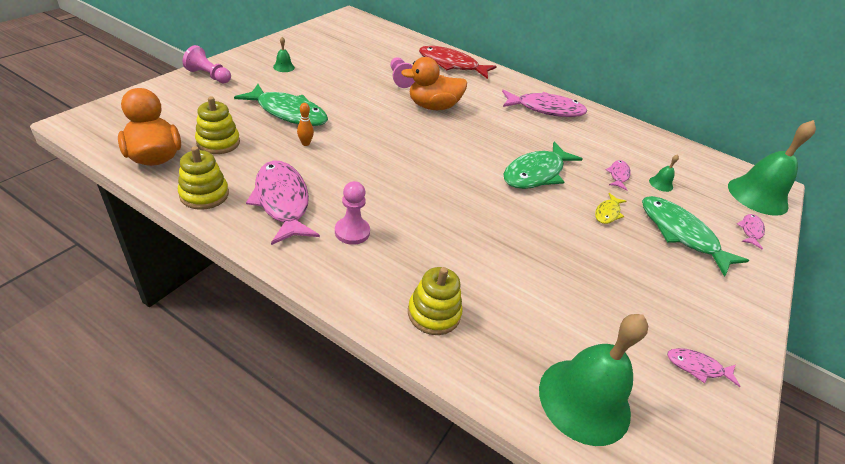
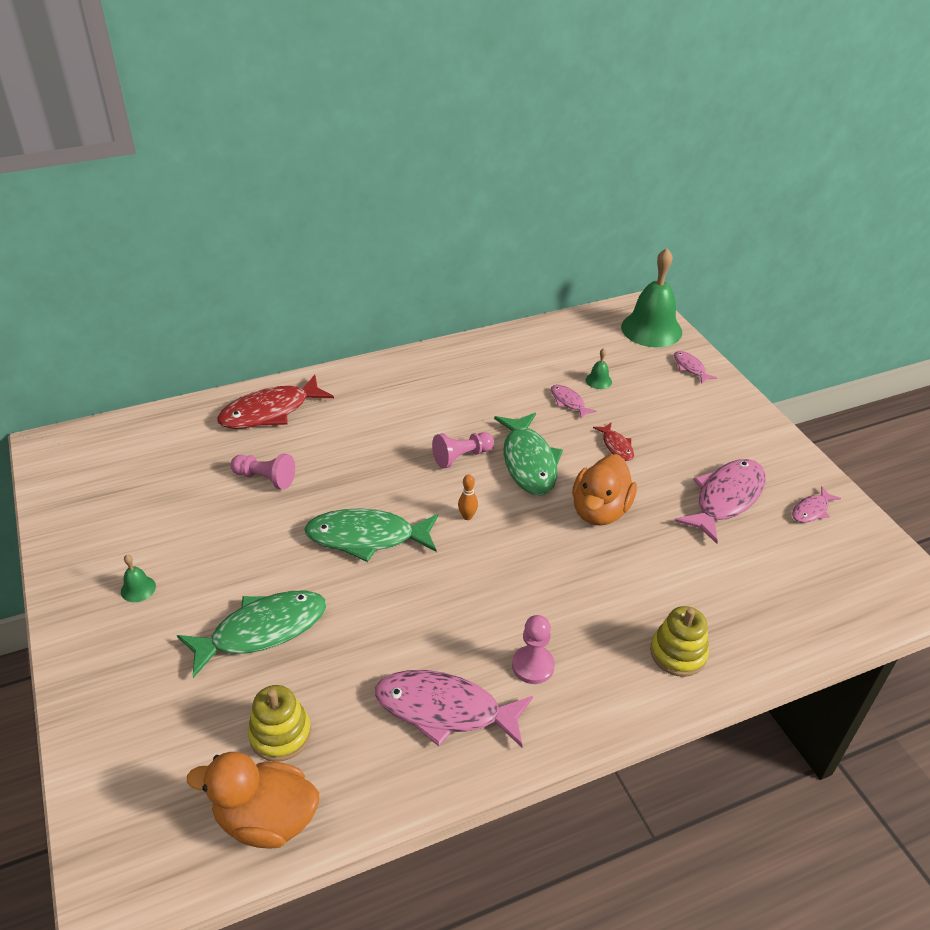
camera: 50 degrees left, 0 degrees up
(204, 194) = (385, 786): yellow stacking toy -> none
(209, 76) = (94, 688): pink pawn -> pink pawn (461, 457)
(305, 143) = (344, 640): orange bowling pin -> orange bowling pin (467, 516)
(433, 106) = (350, 479): orange duck -> orange duck (600, 511)
(545, 109) = (424, 385): pink fish -> pink fish (726, 499)
(584, 400) = (812, 601): green bell -> none
(607, 213) = (616, 446): yellow fish -> red fish
(681, 234) = (670, 416): green fish -> green fish (367, 537)

